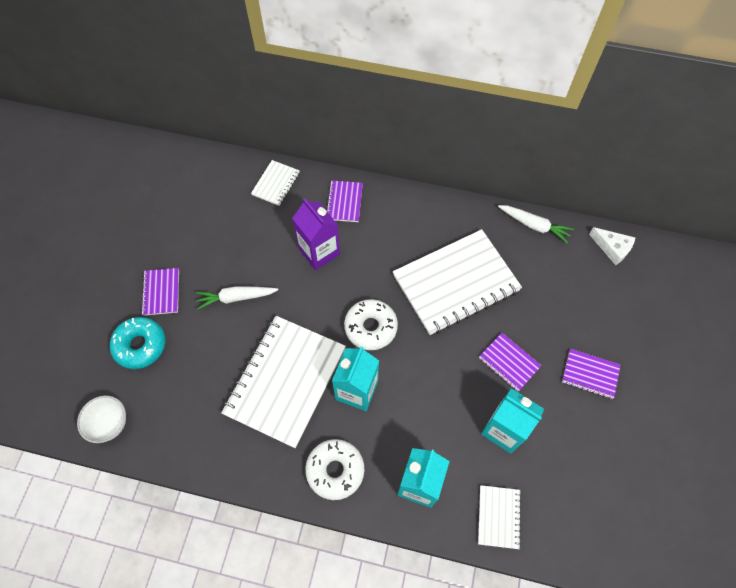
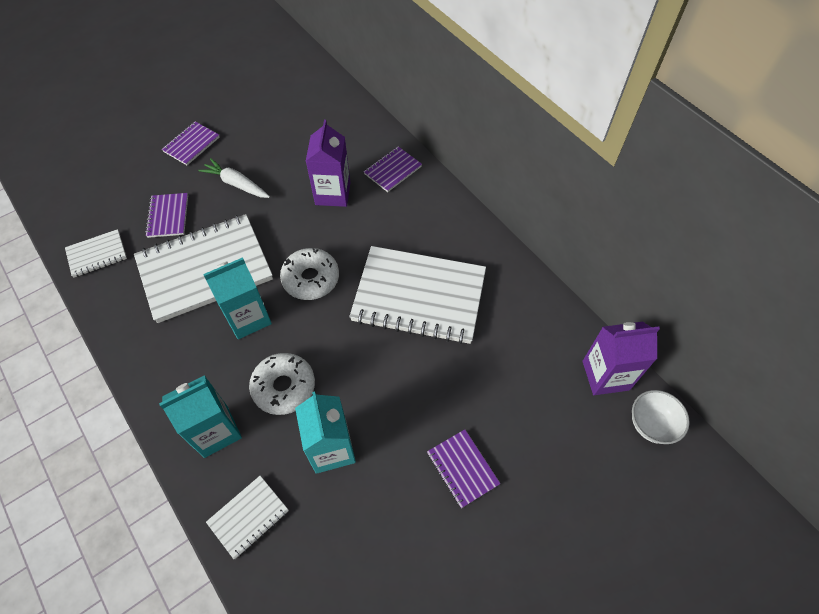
camera: 40 degrees right, 5 degrees down
(109, 424) = (64, 207): white bowl -> white bowl (651, 424)
(140, 345) = (139, 170): turquoise donut -> none
(276, 184) = (353, 123): white notebook -> white notebook (97, 254)
(335, 470) = (167, 365): white donut -> white donut (284, 387)
(509, 362) = (396, 397): purple notebook -> purple notebook (168, 216)
(534, 225) = (544, 300): white carrot -> none
(612, 248) = (605, 375): white cheese -> purple carton

